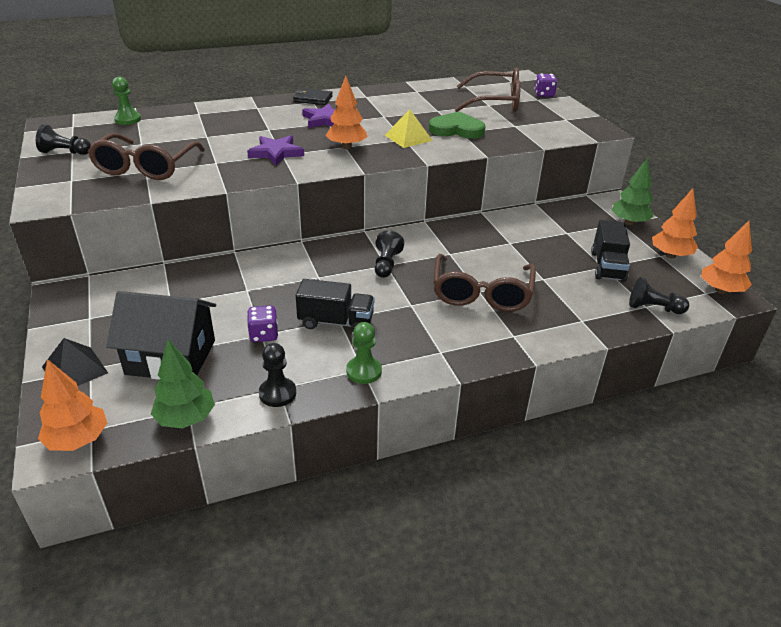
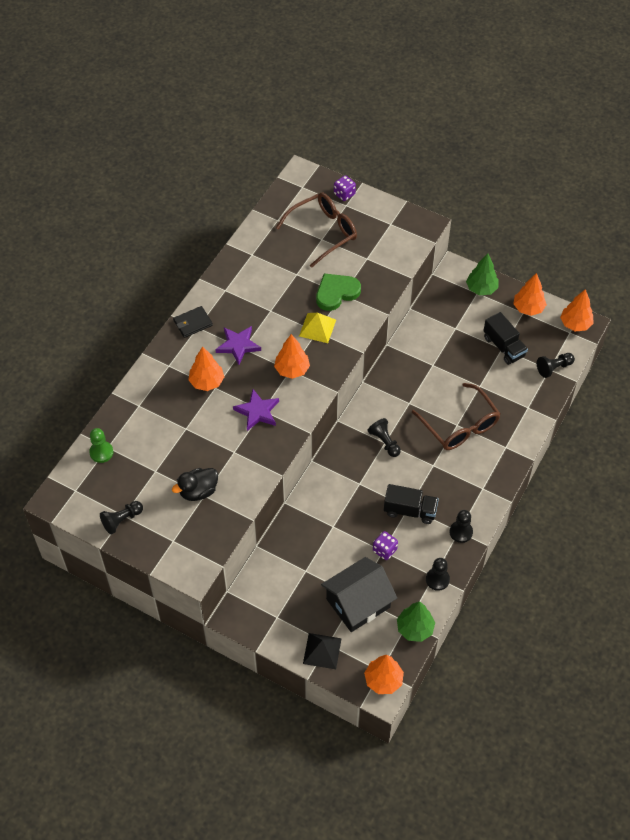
camera: 40 degrees left, 20 degrees up
(146, 167) = (198, 491): brown glasses -> black duck
(268, 124) = (207, 382): none -> orange tree
(336, 322) = (410, 510): black truck -> black truck turned 45 degrees clockwise
(364, 371) = (461, 532): green pawn -> black pawn

